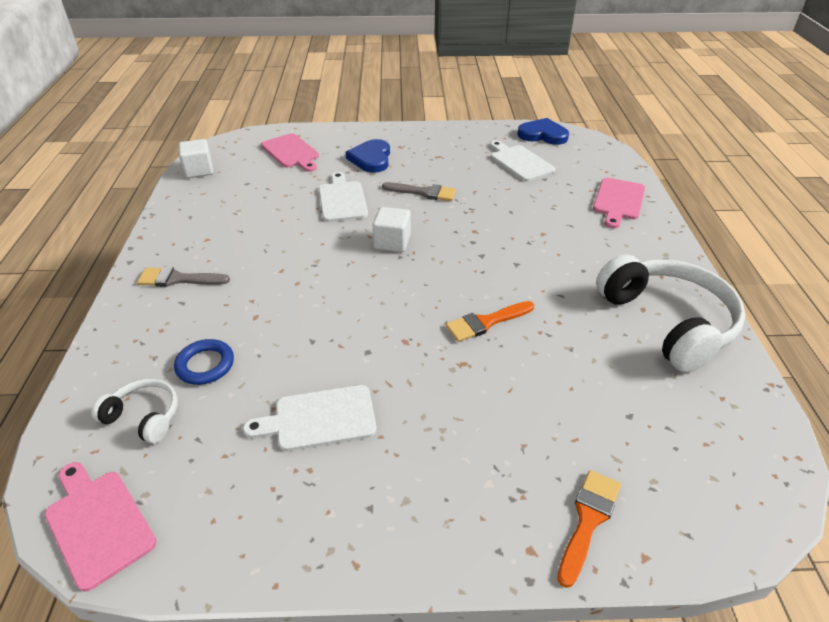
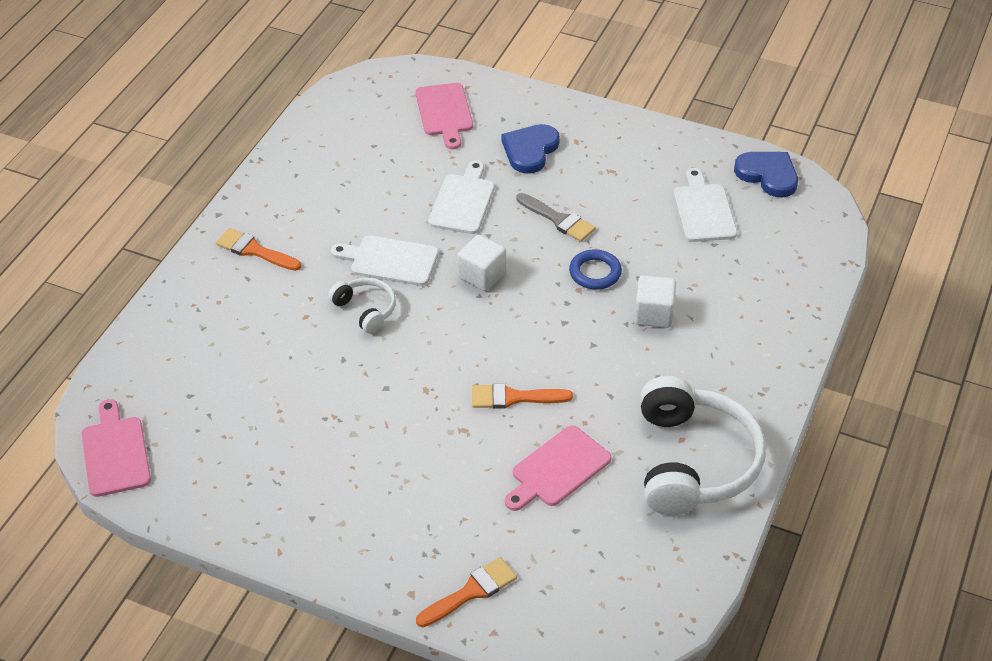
camera: 25 degrees right, 5 degrees up
(144, 417) = (175, 380): white headphones -> white headphones (365, 310)
(178, 279) = (254, 250): grey brush -> orange brush
(199, 170) = (331, 110): white cube -> white cube (653, 314)
(205, 365) = (242, 350): blue ring -> blue ring (595, 273)
(319, 419) = (311, 434): white cutting board -> white cutting board (390, 260)
(618, 201) = (775, 303): pink cutting board -> pink cutting board (558, 469)

